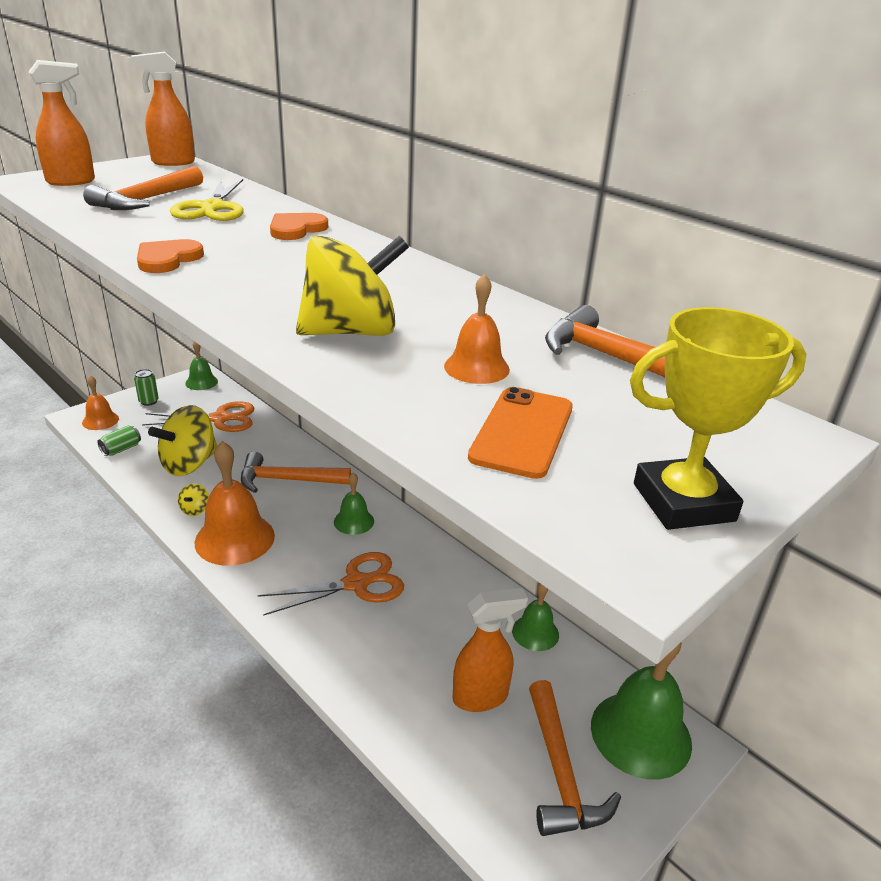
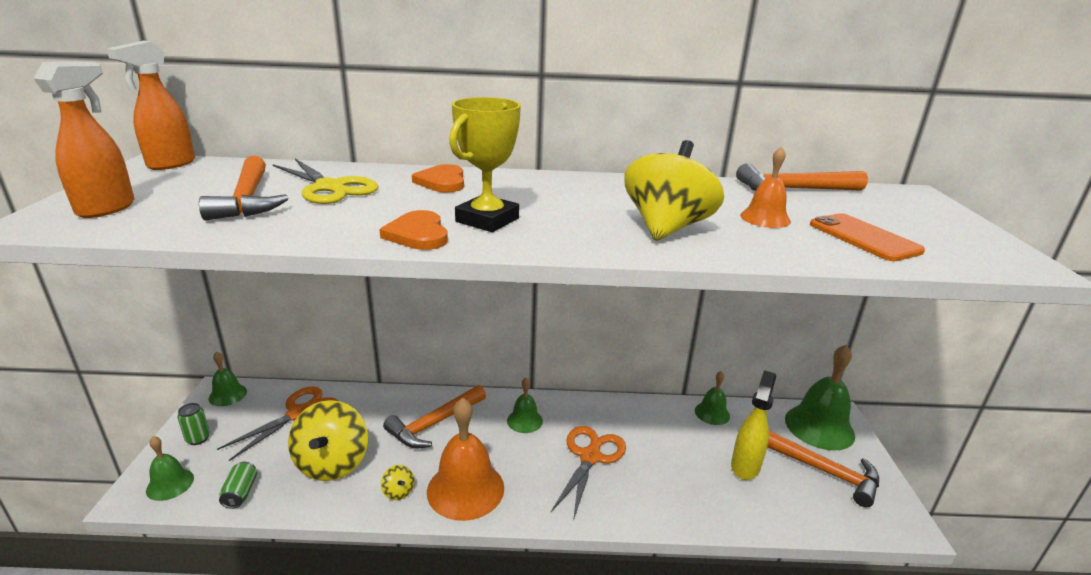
camera: 45 degrees left, 5 degrees down
(100, 420) = (170, 484): orange bell -> green bell
(481, 697) = (745, 466): orange spray bottle -> yellow spray bottle
(683, 502) = (969, 235): yellow trophy -> yellow trophy (487, 220)

